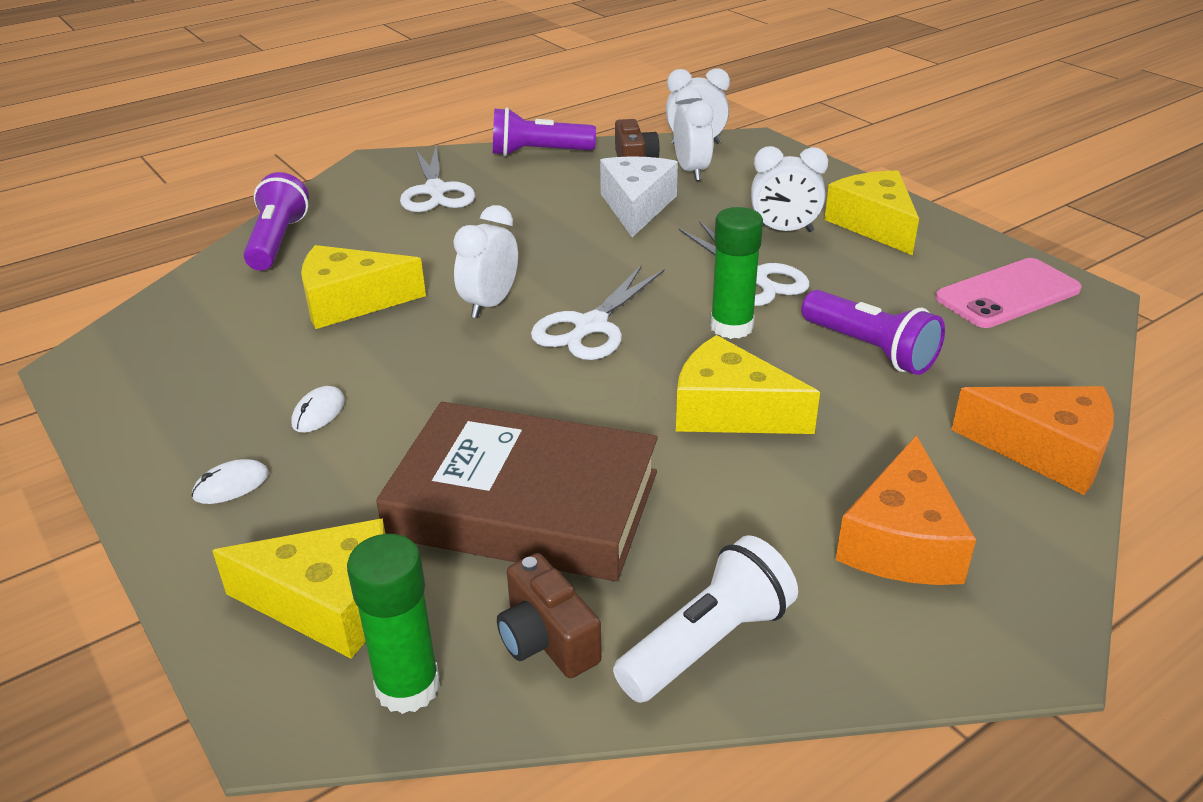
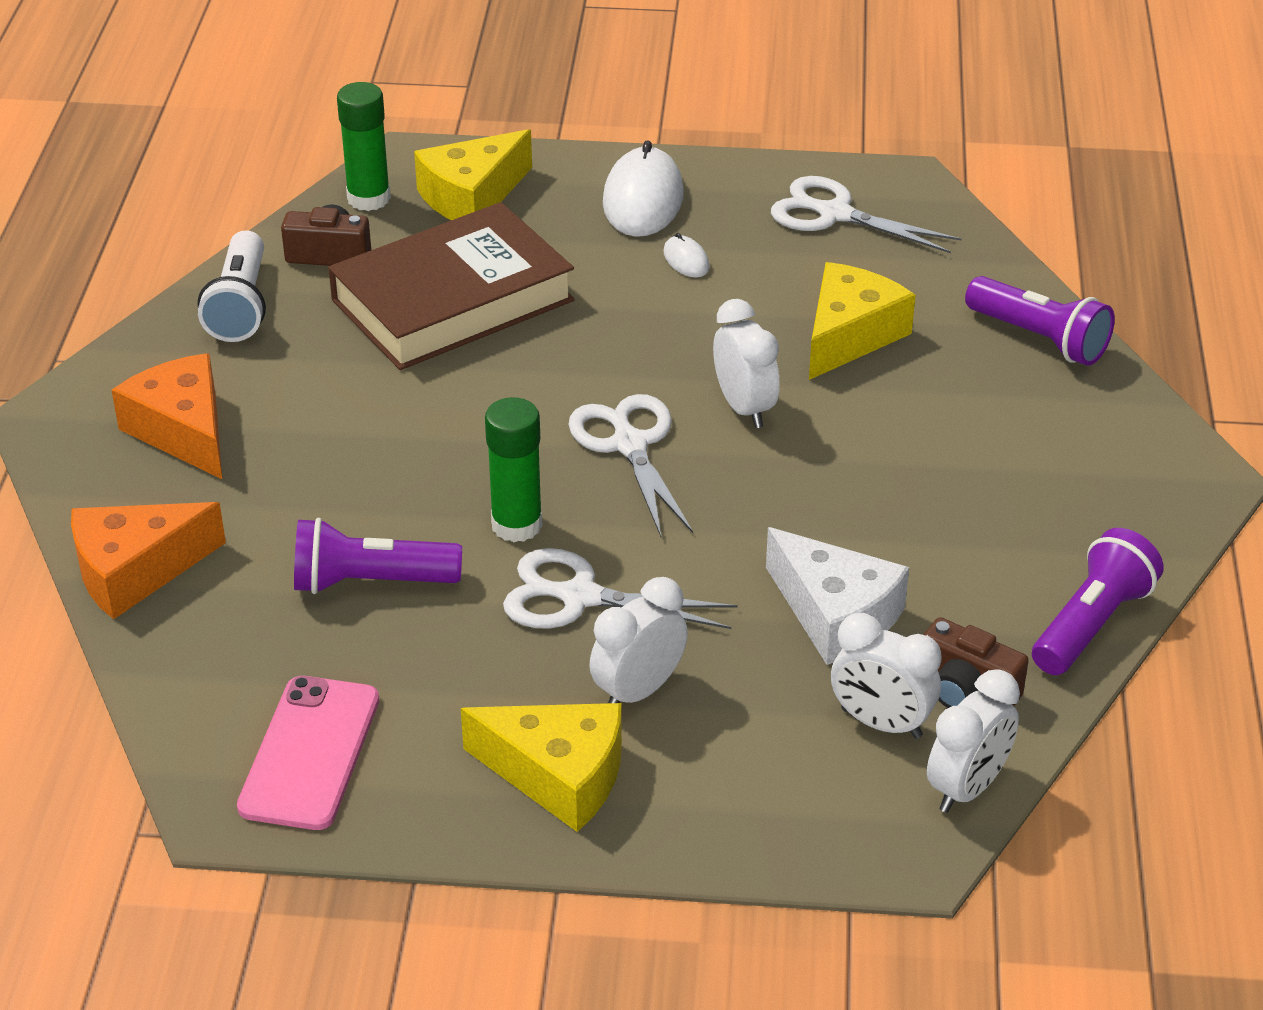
camera: 130 degrees right, 5 degrees up
(231, 485) = (643, 199): white mouse -> white mouse, size x2.14
(435, 191) = (1057, 488): white scissors -> white scissors (835, 214)
(729, 411) = (411, 446): yellow cheese -> none

